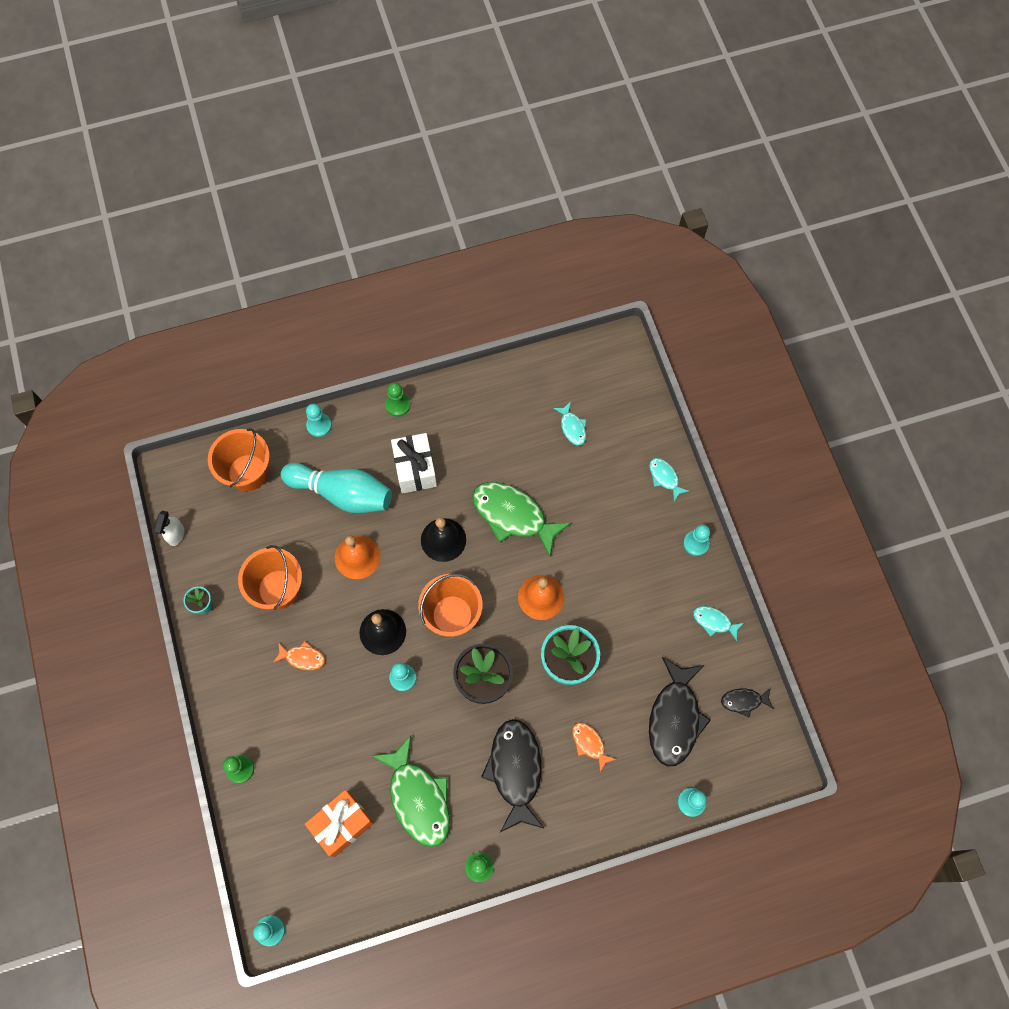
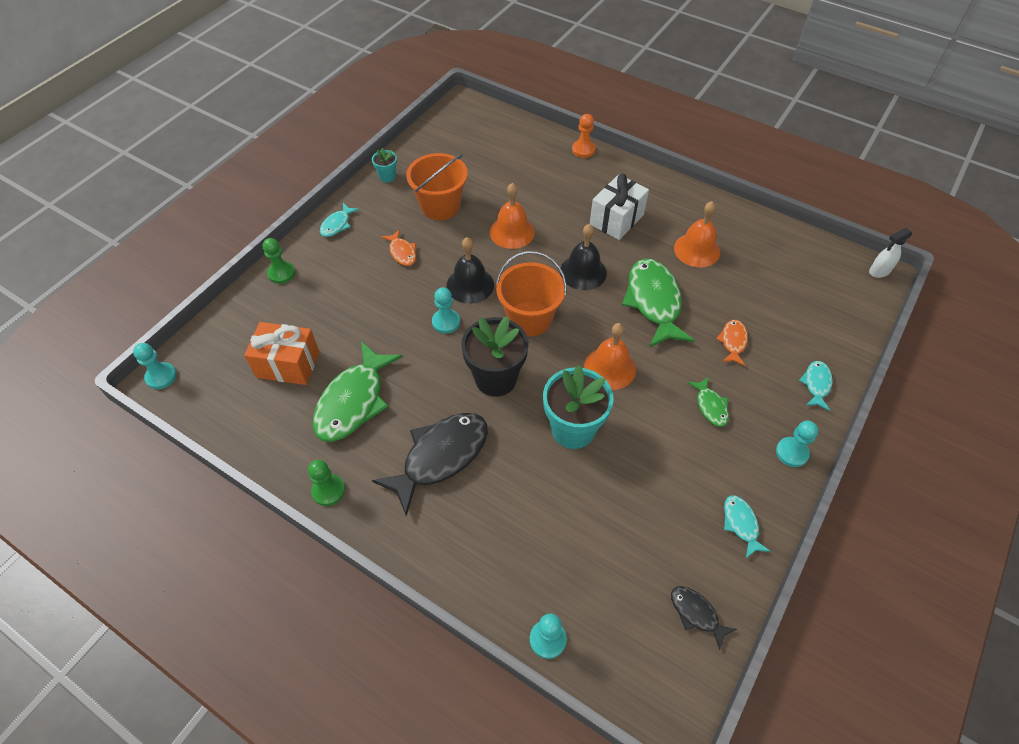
camera: 50 degrees right, 15 degrees down
(176, 535) = (423, 133): white spray bottle -> white spray bottle (879, 271)
(248, 472) = (506, 138): orange bucket -> none
(319, 425) = (583, 150): turquoise pawn -> orange pawn
(342, 493) = (549, 193): turquoise bowling pin -> none
(398, 405) = (651, 179): green pawn -> none
(495, 441) = (697, 250): none -> orange bell
(572, 427) = (771, 290): turquoise fish -> turquoise fish (337, 225)
(589, 744) = (519, 500): orange fish -> orange fish (733, 342)
(624, 560) = (710, 406): none -> green fish
(674, 718) = (614, 558): black fish -> none

